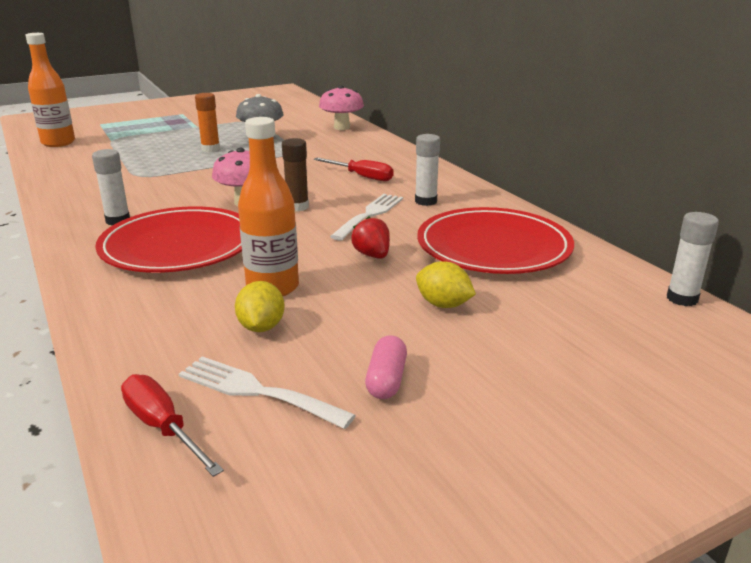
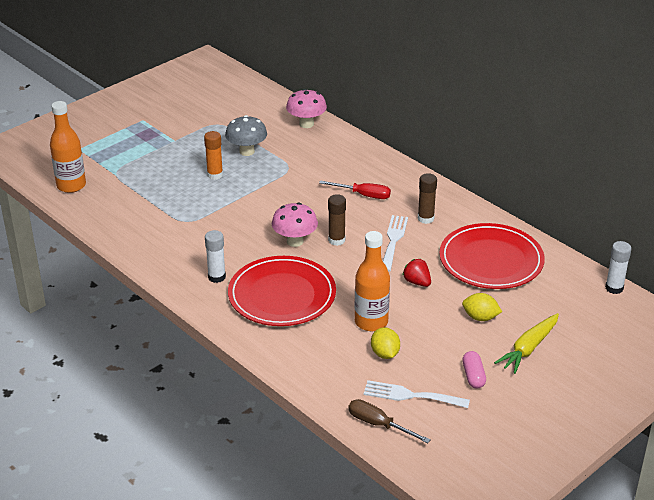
camera: 15 degrees left, 10 degrees up
(163, 427) = (379, 424): red screwdriver -> brown screwdriver
(426, 201) = (425, 218): white glue stick -> brown glue stick
(506, 355) = (528, 348): none -> yellow carrot

